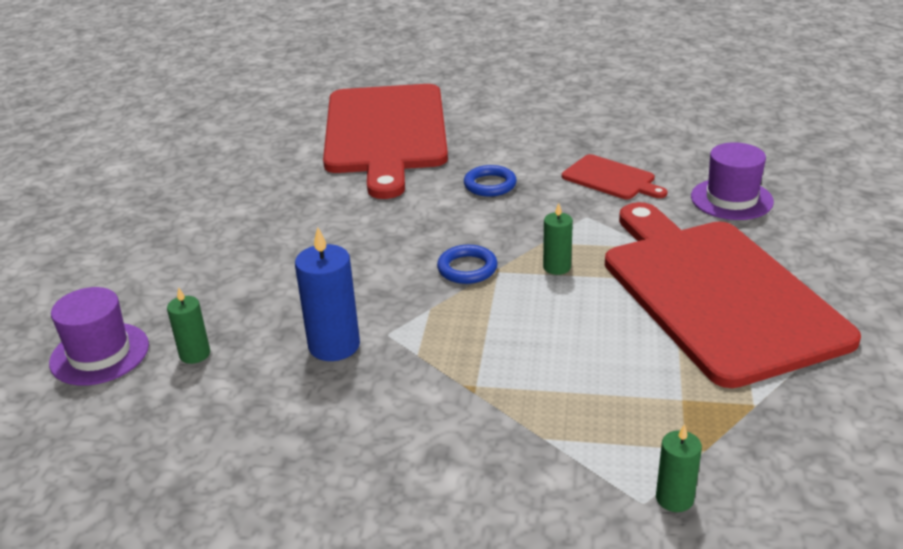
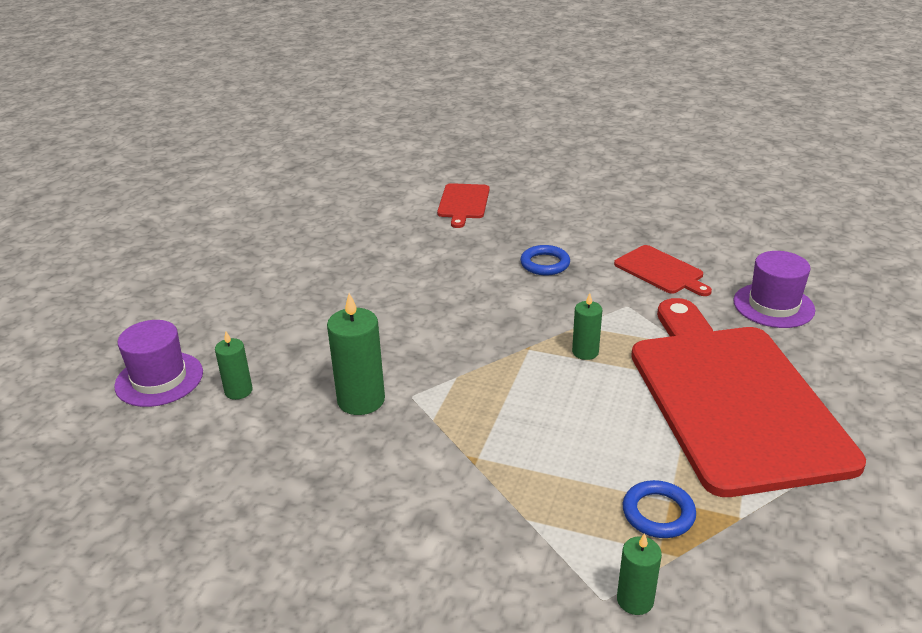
camera: 10 degrees right, 0 degrees up
(334, 345) = (361, 400): blue candle -> green candle
(385, 133) = (463, 203): red cutting board -> red cutting board, size x0.42
(467, 268) = (501, 342): blue ring -> blue ring (658, 513)

